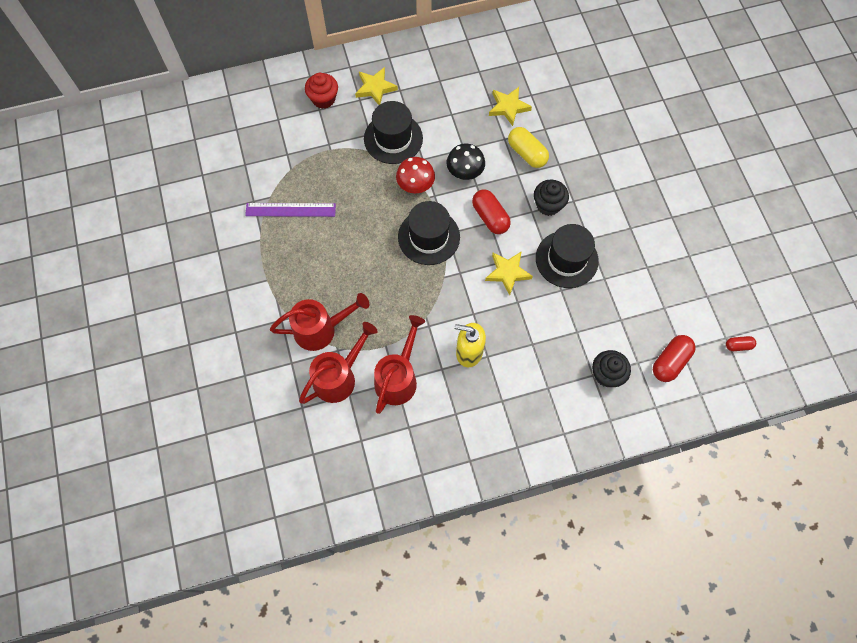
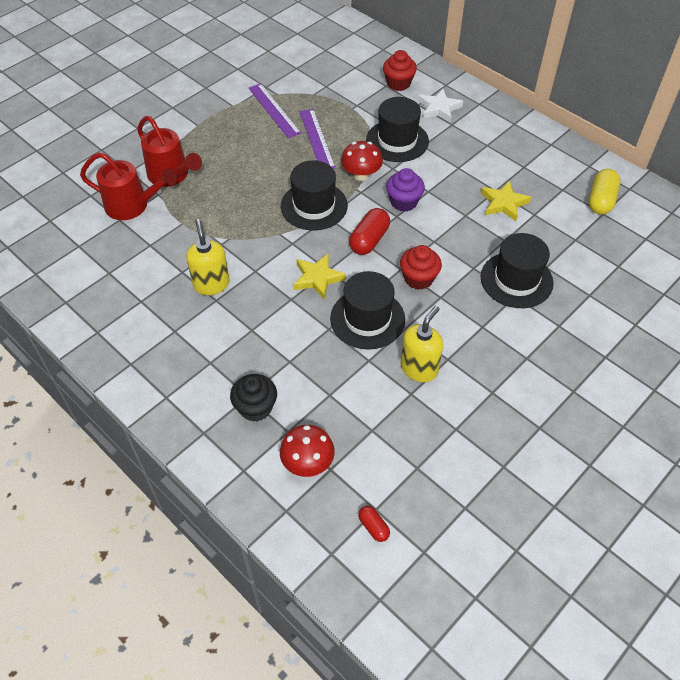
camera: 60 degrees right, 15 degrees down
(351, 195) = (317, 139): none -> purple ruler
(375, 88) = (439, 108): yellow star -> white star
(398, 377) = (155, 245): red watering can -> none
(465, 172) = (403, 202): black mushroom -> purple cupcake
(527, 153) = (464, 238): yellow capsule -> yellow capsule (601, 200)
(548, 205) = (418, 278): black cupcake -> red cupcake
(586, 144) = (516, 280): none -> black hat
(629, 250) = (419, 368): none -> yellow soap dispenser
(670, 362) = (307, 462): red capsule -> red mushroom

